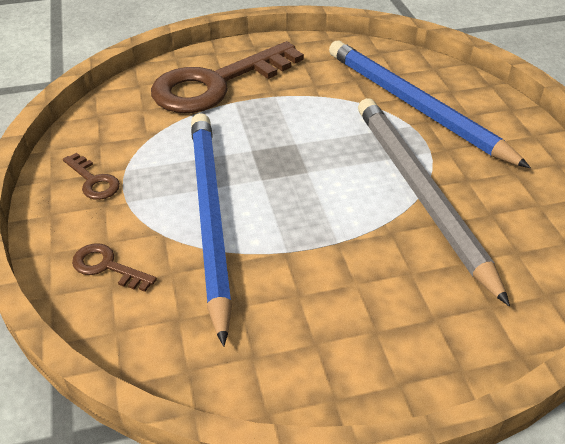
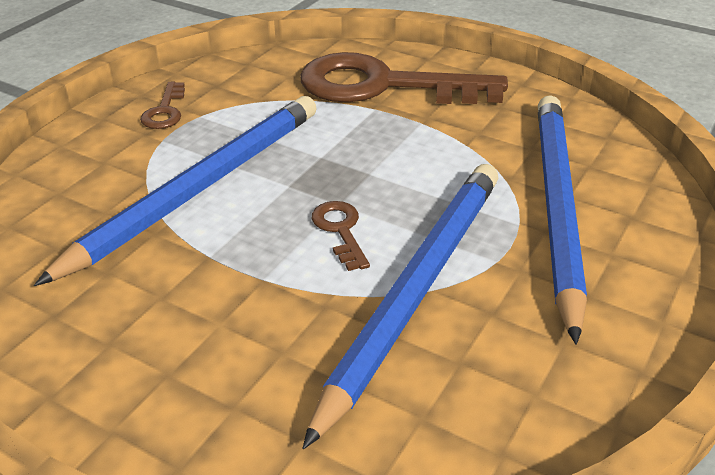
camera: 45 degrees right, 5 degrees down
(107, 267) = (74, 178): brown key -> brown key (340, 230)
(419, 193) = (414, 290): grey pencil -> blue pencil

